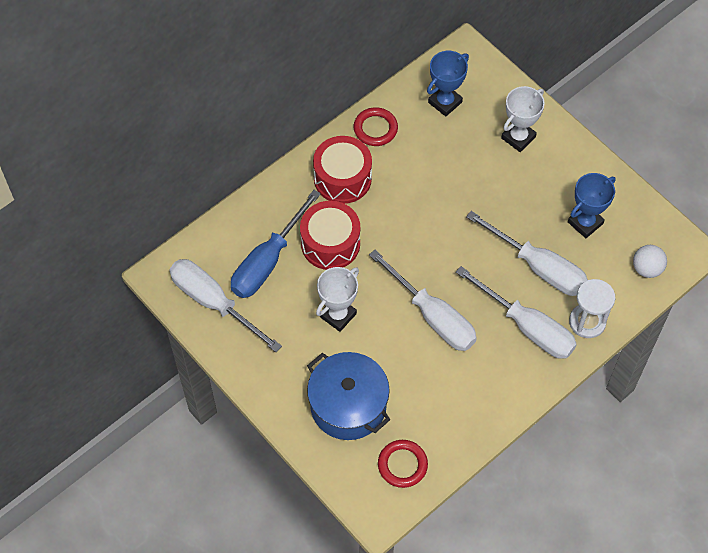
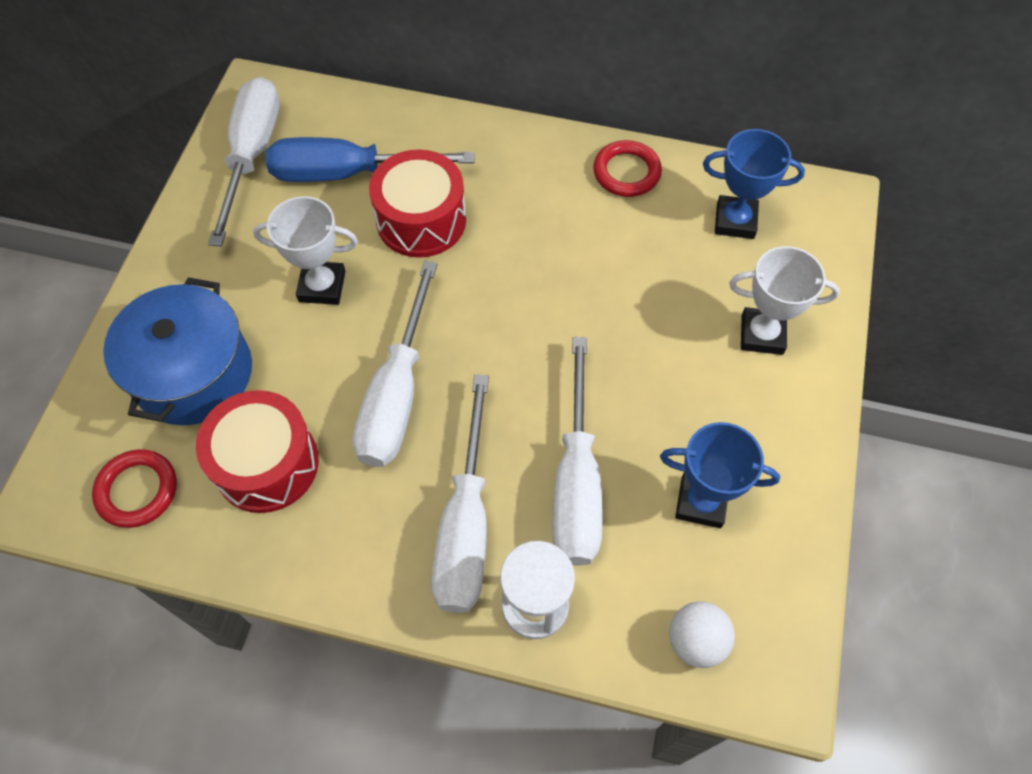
camera: 55 degrees right, 0 degrees up
(342, 178) = (525, 180): red drum -> red drum (266, 463)

